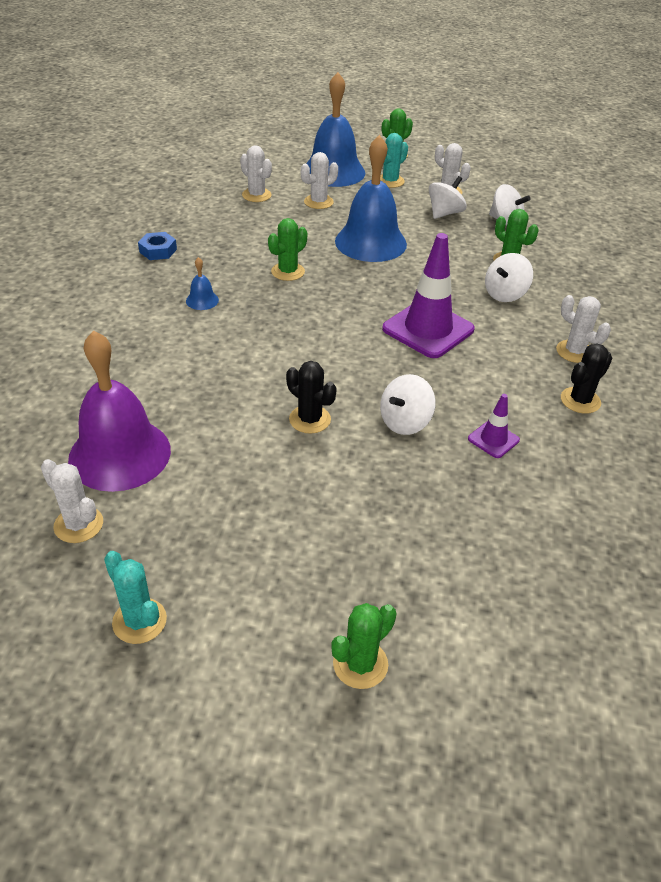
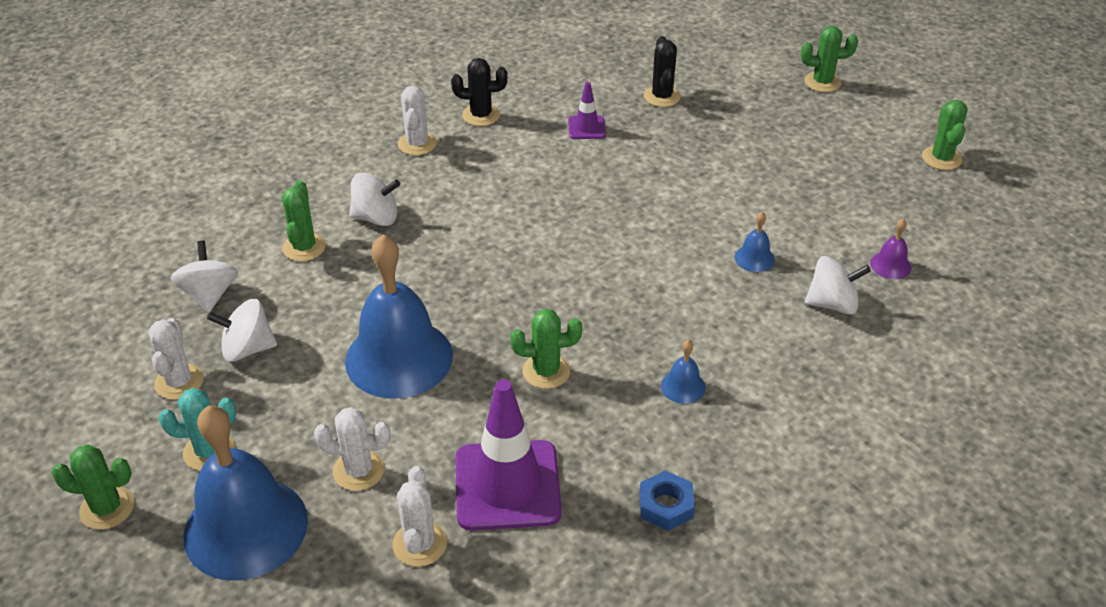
camera: 135 degrees left, 0 degrees up
(78, 524) = (954, 230): white cactus -> none
(120, 454) = (890, 265): purple bell -> purple bell, size x0.41
(139, 621) = (941, 158): turquoise cactus -> green cactus
(234, 400) = (754, 258): none -> blue bell
(310, 419) = (706, 210): black cactus -> black cactus (662, 96)
(405, 422) = (634, 170): white spinning top -> white spinning top (832, 304)
(428, 329) = (502, 226): purple traffic cone -> purple traffic cone (507, 485)

